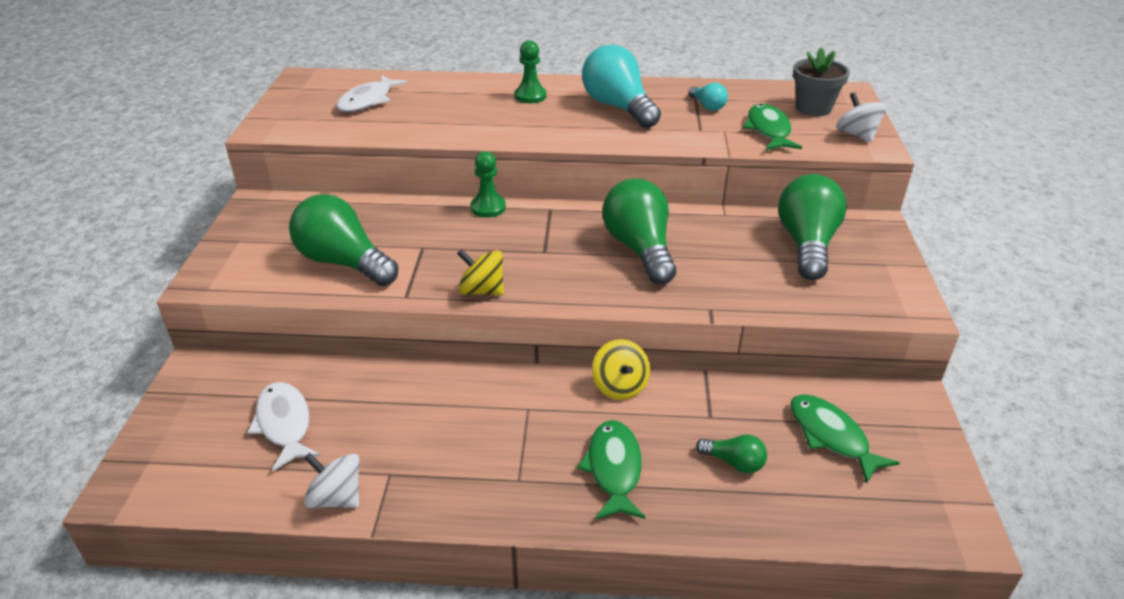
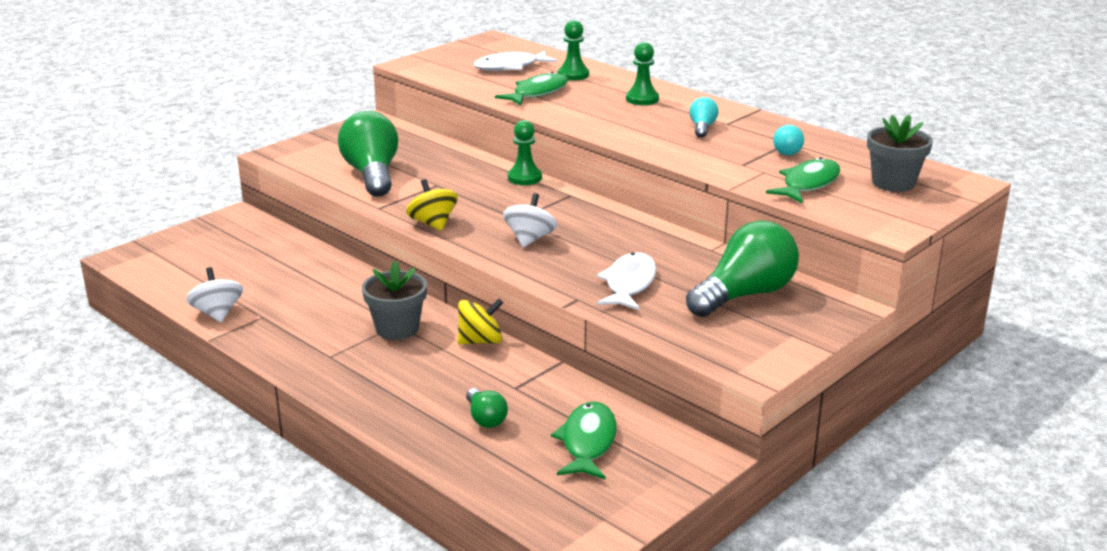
camera: 40 degrees right, 10 degrees down
(284, 424) = (243, 265): white fish -> white fish (629, 284)
(436, 91) = (573, 75): none -> green pawn
(535, 413) = (397, 329): none -> grey flower pot
(614, 469) = (398, 380): green fish -> green fish (537, 93)
(618, 107) = (702, 128): turquoise light bulb -> turquoise light bulb, size x0.47
(620, 386) = (480, 341): yellow spinning top -> yellow spinning top turned 135 degrees counterclockwise
(639, 249) = (593, 244): green light bulb -> none
(857, 135) = (892, 214): white spinning top -> white spinning top (530, 239)

